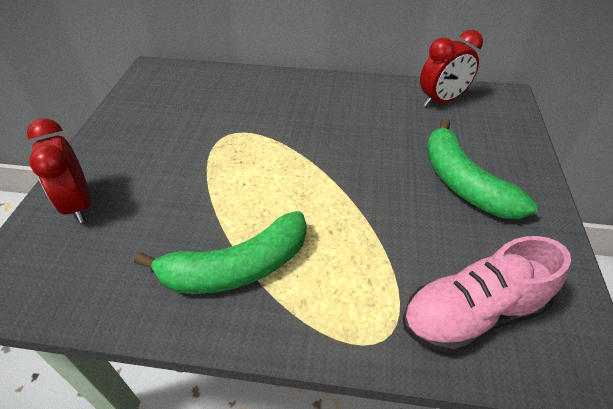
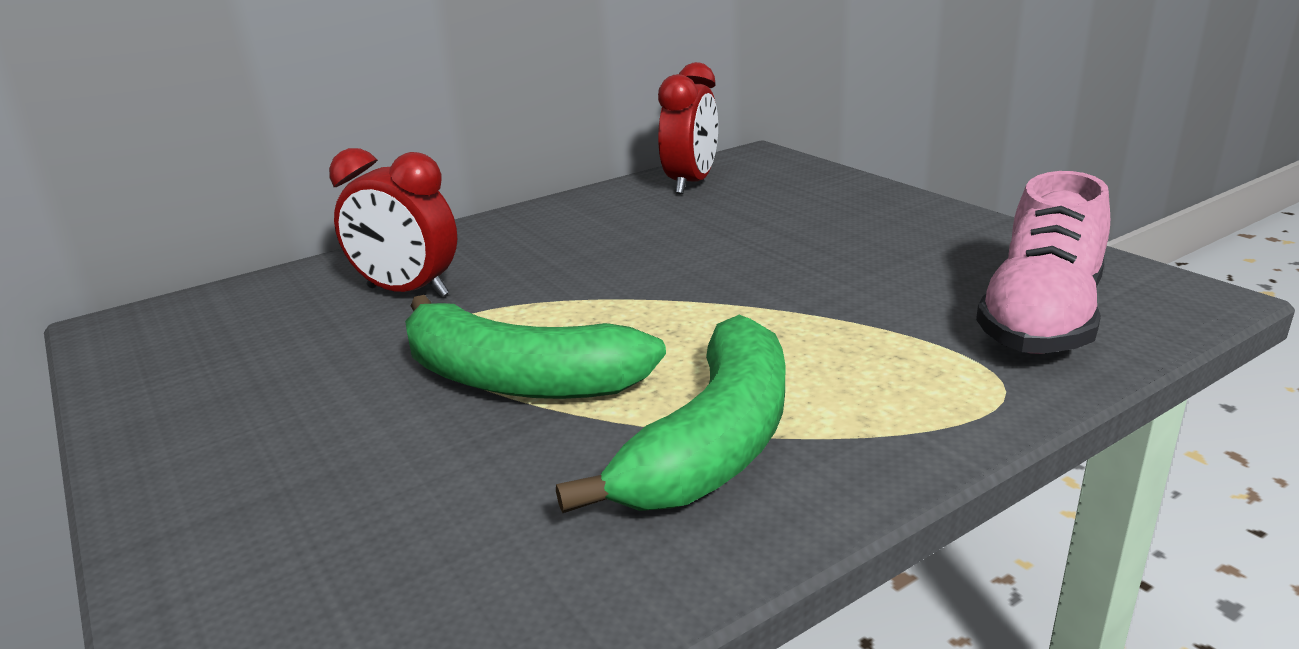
camera: 40 degrees left, 20 degrees down
(79, 204) = (268, 544): red clock -> red clock (407, 292)
(463, 183) = (841, 233): green banana -> green banana (517, 379)

